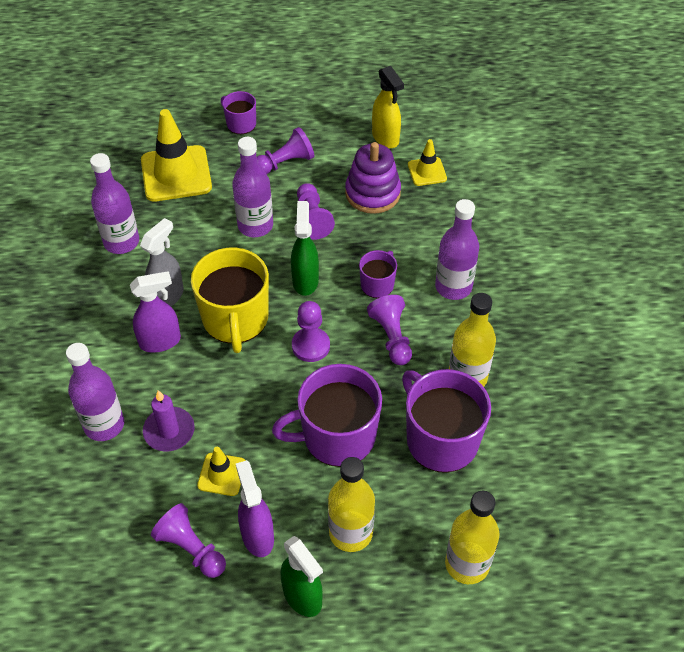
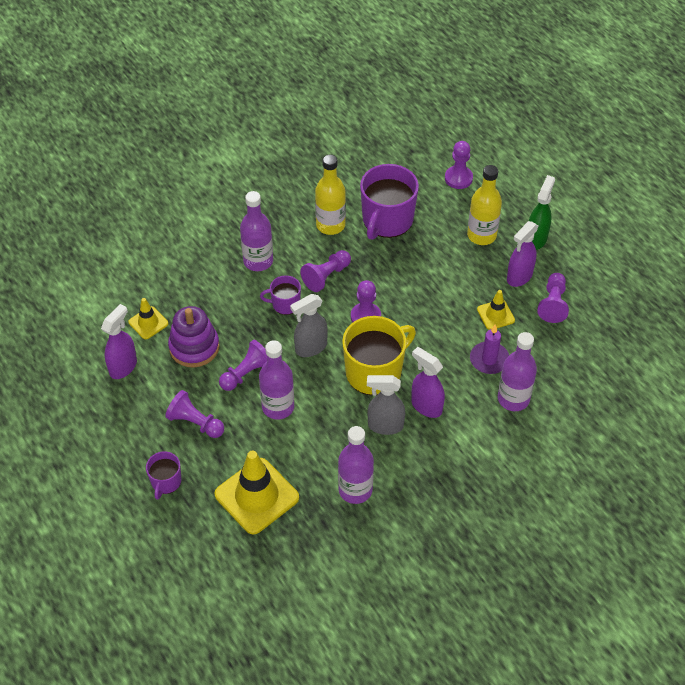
camera: 120 degrees left, 0 degrees up
(305, 280) = (310, 348): green spray bottle -> grey spray bottle
(337, 436) = (424, 270): purple mug -> none
(385, 138) = (123, 367): yellow spray bottle -> purple spray bottle
(467, 564) = (458, 178): yellow bottle -> purple pawn

